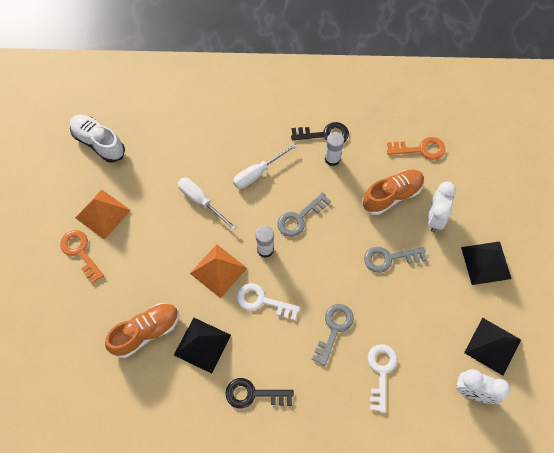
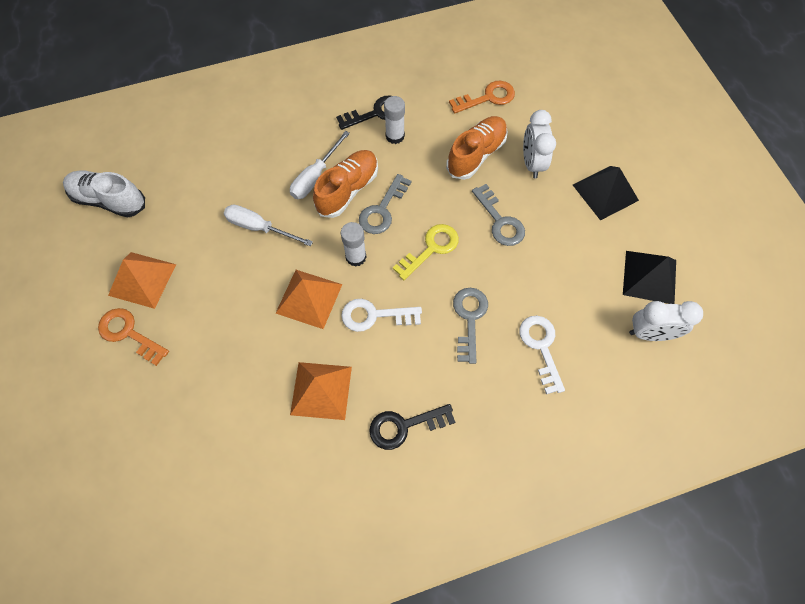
camera: 20 degrees left, 0 degrees up
(146, 332) = (246, 400): orange shoe -> orange shoe (348, 190)
(202, 345) = (321, 390): black pyramid -> orange pyramid
(326, 262) = (431, 248): none -> yellow key
(389, 258) = (500, 221): grey key -> grey key turned 90 degrees counterclockwise

